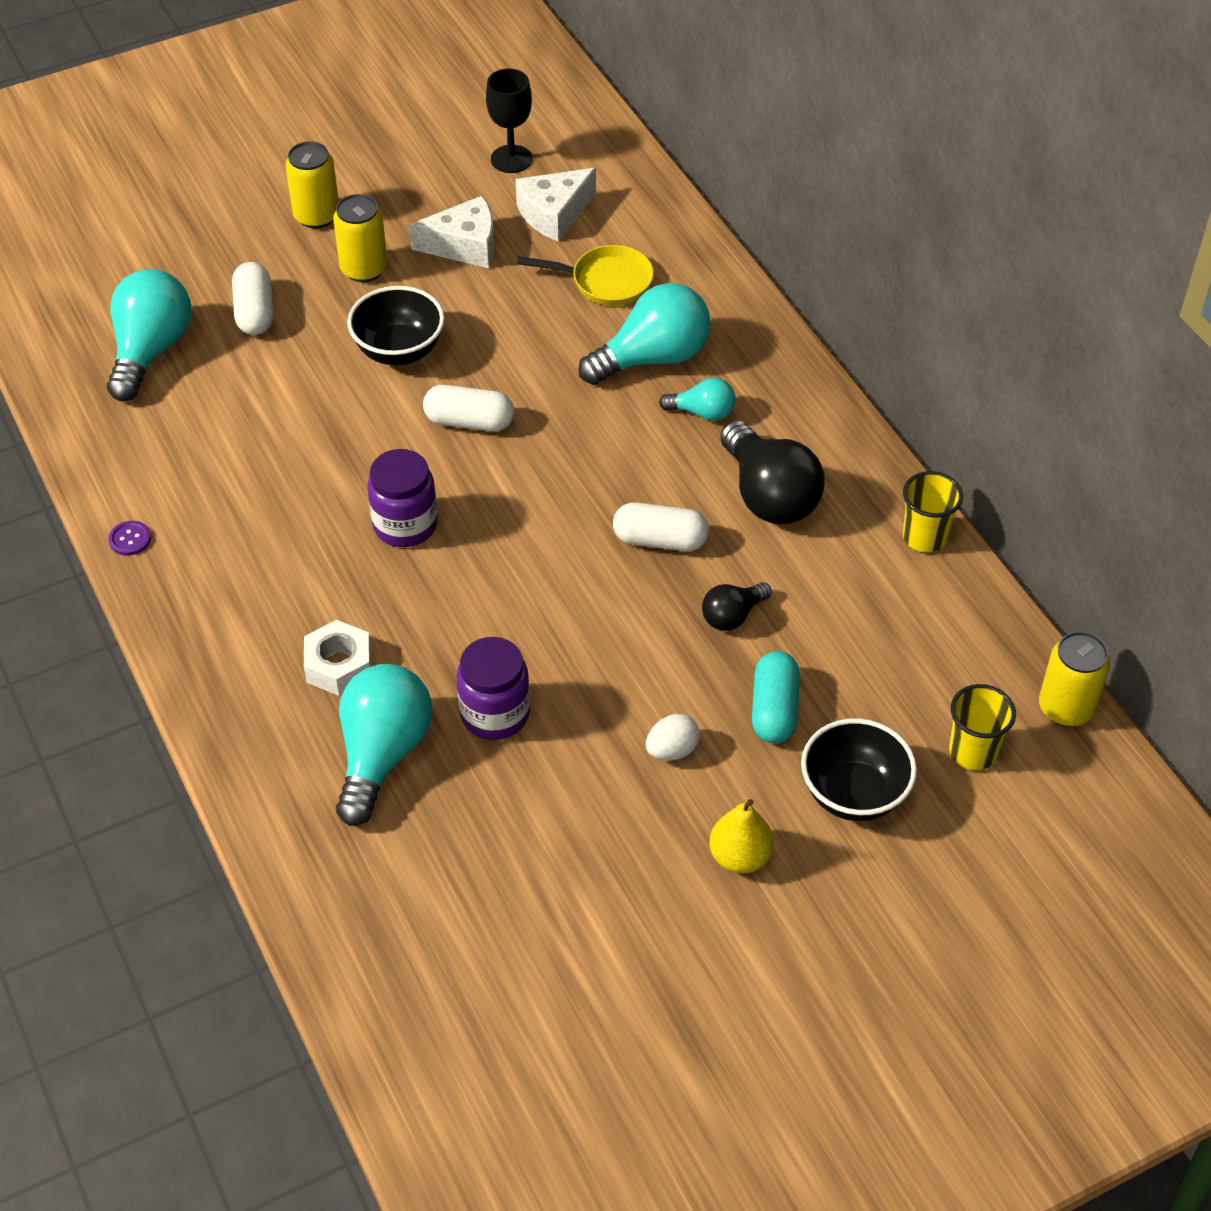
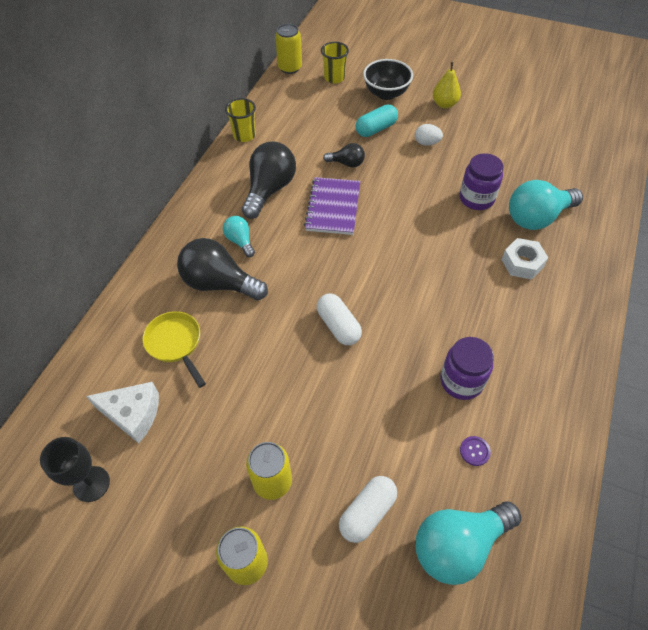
camera: 130 degrees left, 5 degrees up
(130, 539) = (574, 410): purple button -> purple button (474, 451)
(399, 351) = (321, 400): black bowl -> none
(405, 525) = (427, 300): purple jar -> purple jar (461, 381)
(464, 245) = (202, 441): white cheese -> none
(652, 358) = (219, 283): turquoise light bulb -> black light bulb
(660, 540) = (333, 207): white capsule -> purple notebook

